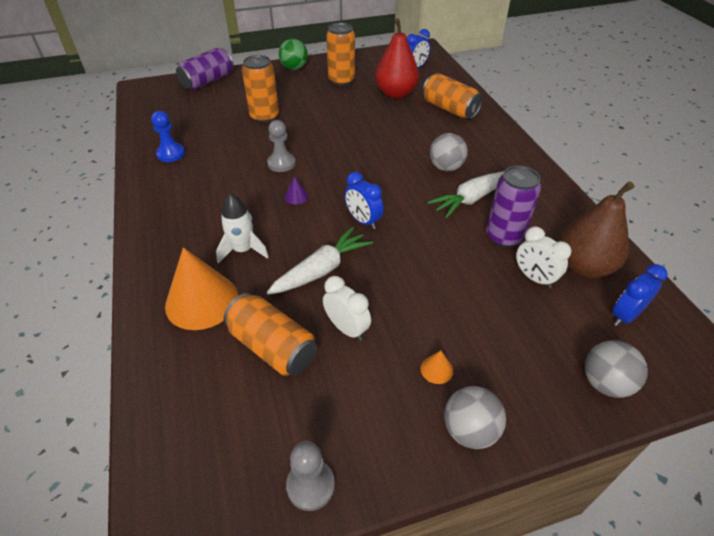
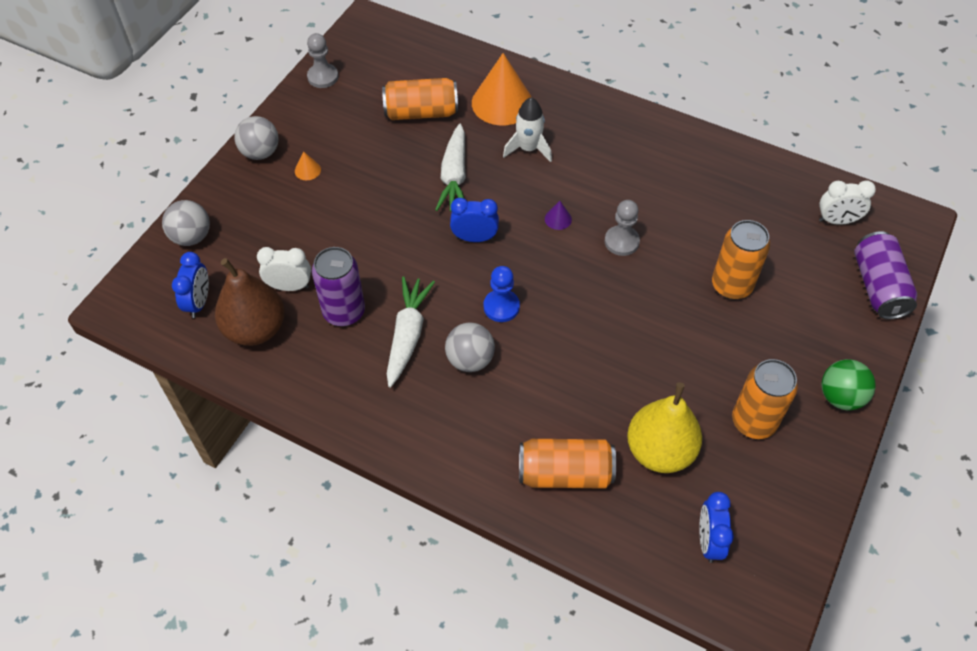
camera: 135 degrees right, 10 degrees up
(171, 154) = (726, 176): blue pawn -> blue pawn (501, 307)
(347, 328) = (389, 153): white clock -> white clock (837, 221)
(396, 93) = (660, 451): red pear -> yellow pear

